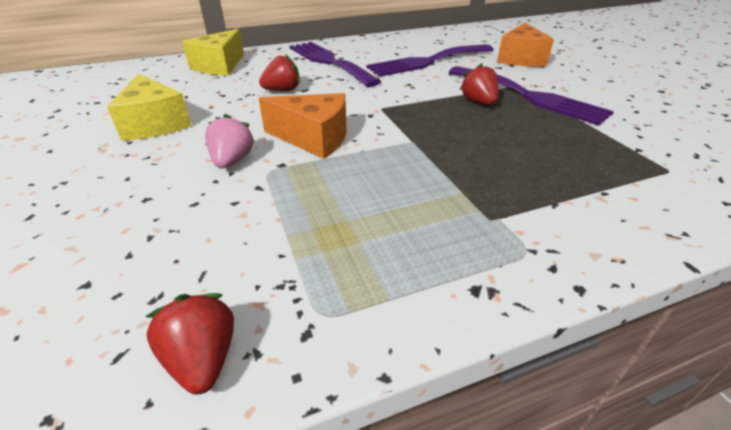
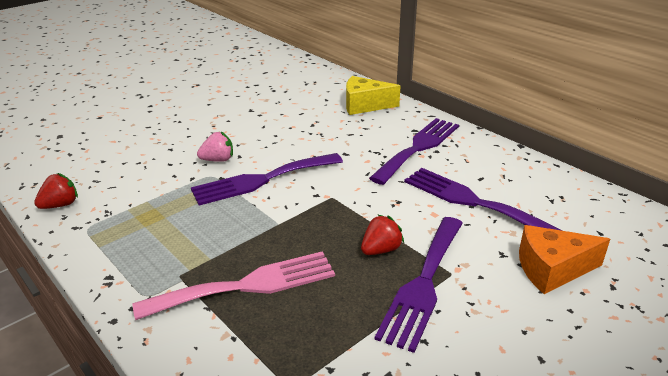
camera: 70 degrees right, 5 degrees down
(155, 124) = (254, 119): yellow cheese -> none
(282, 90) = (337, 145): red strawberry -> none
(313, 138) = (262, 180): orange cheese -> purple fork
(519, 174) = (247, 286): none -> pink fork

